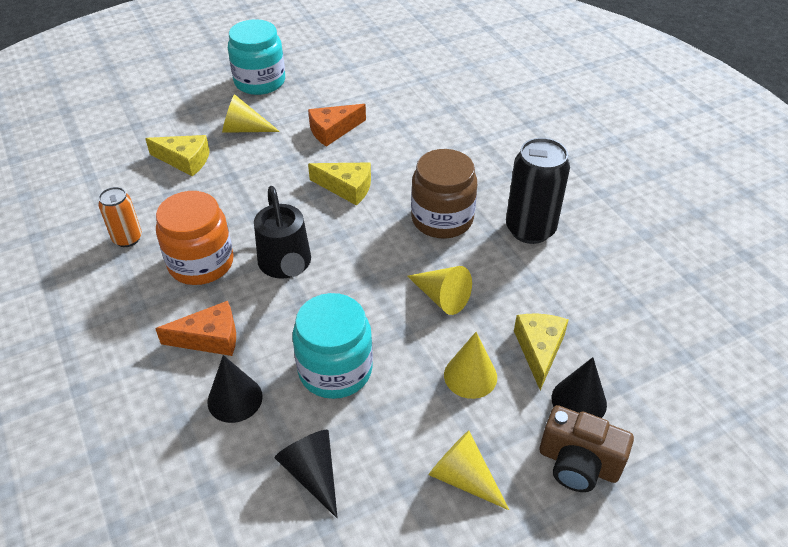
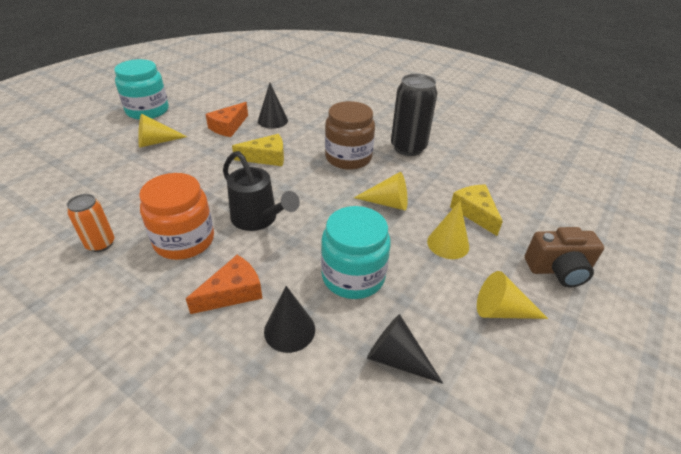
camera: 30 degrees left, 5 degrees down
(185, 160) = (118, 174): yellow cheese -> none
(579, 401) = (524, 233): black cone -> black cone (272, 120)

